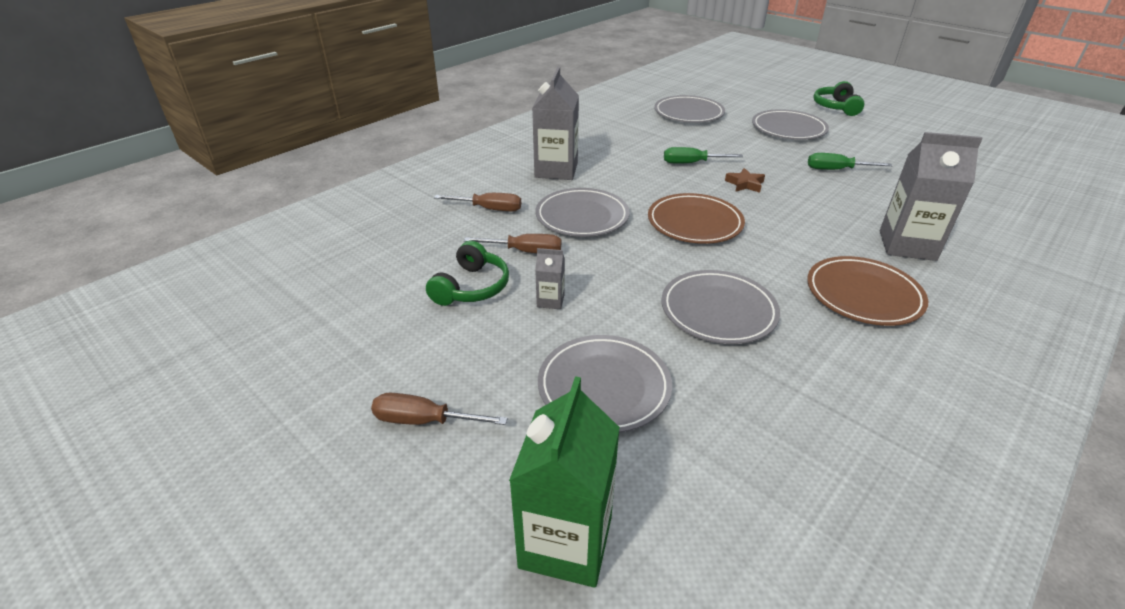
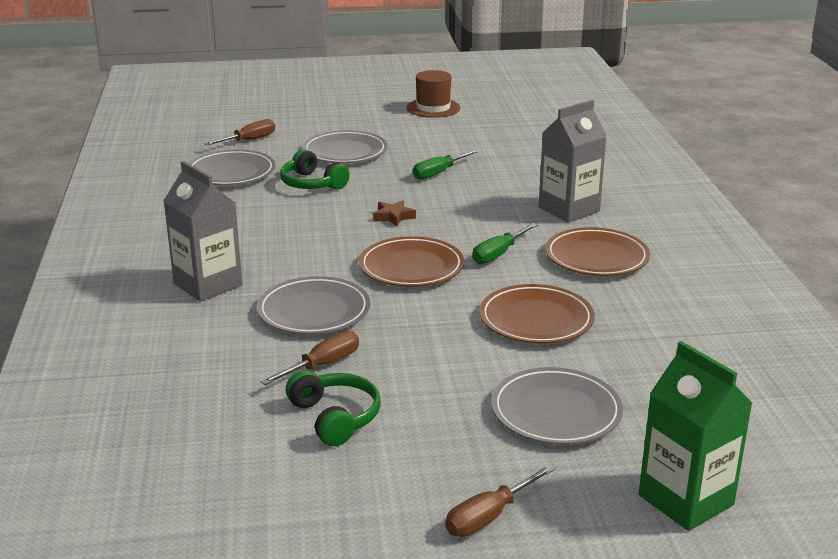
camera: 50 degrees left, 10 degrees down
(490, 209) = (215, 351): brown screwdriver -> brown screwdriver (249, 140)
(550, 301) = (416, 386): grey carton -> none
(691, 163) = (319, 219): green screwdriver -> green screwdriver (498, 254)
(718, 311) = (536, 319): grey plate -> brown plate
(836, 107) = (350, 116): green headphones -> green headphones (312, 184)
(917, 124) = (433, 108): none -> brown hat

